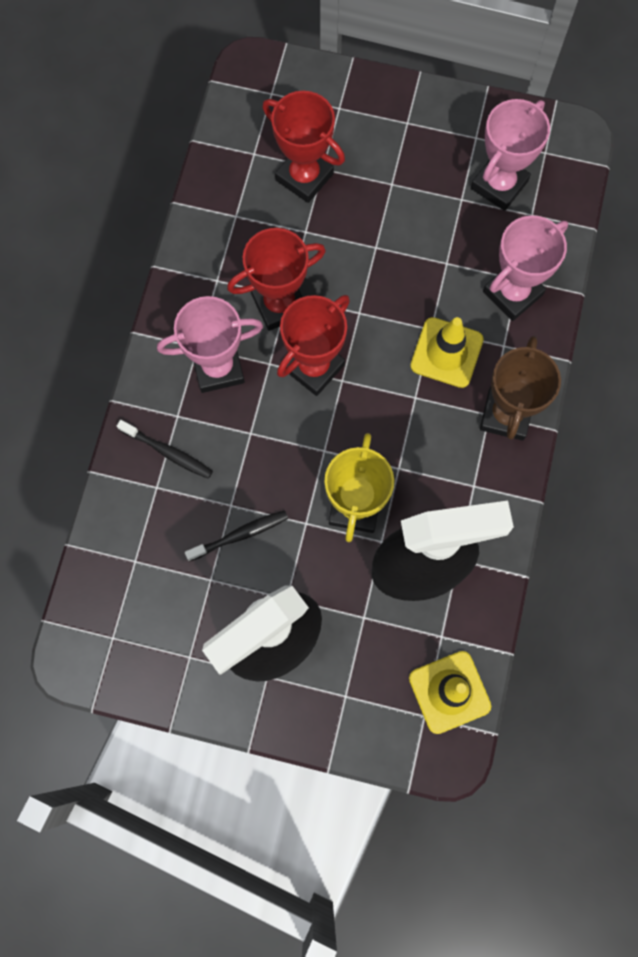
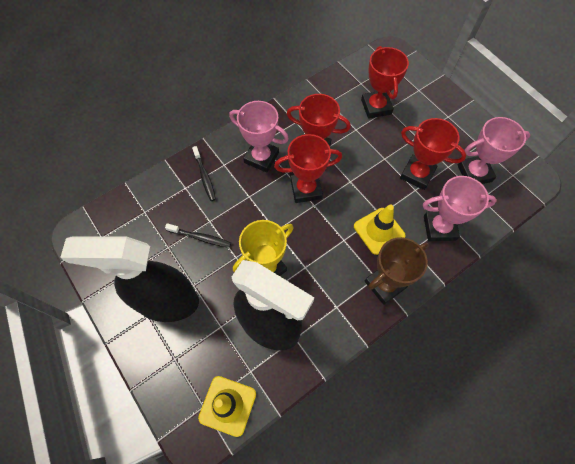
camera: 40 degrees right, 10 degrees down
(432, 239) = (417, 174): none -> red trophy

